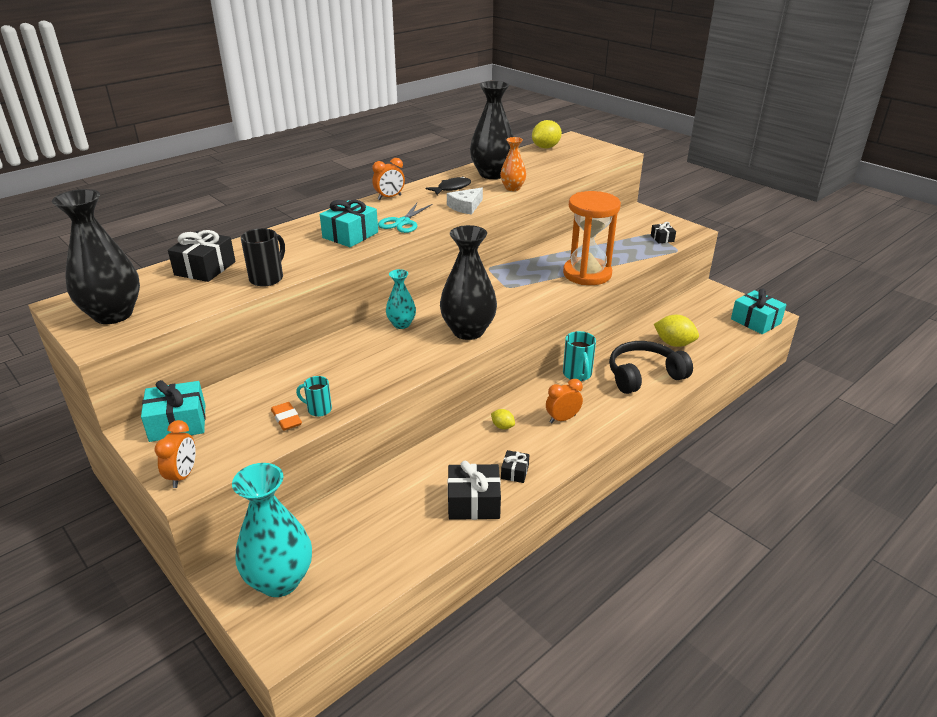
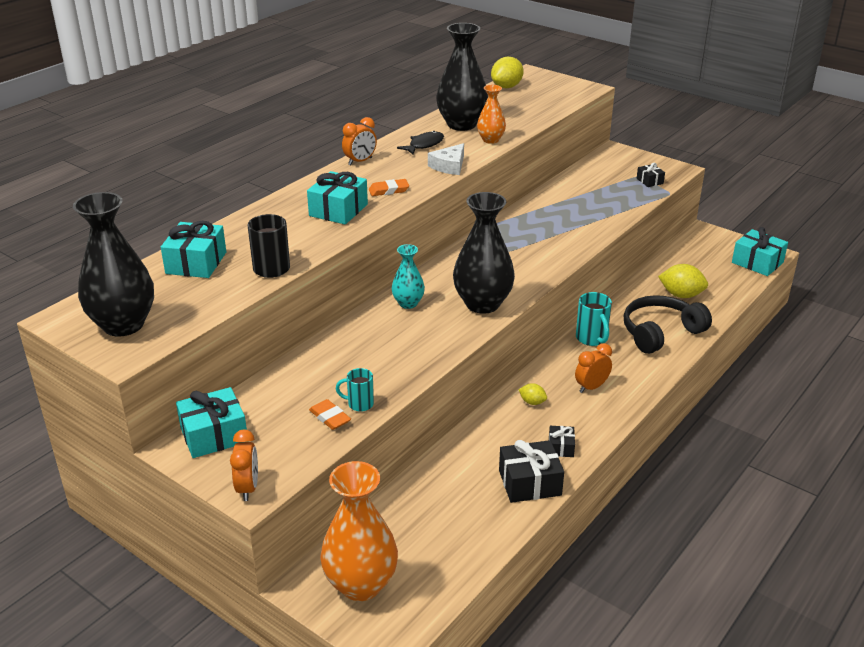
camera: 10 degrees left, 0 degrees up
(205, 268) = (196, 263): black gift -> turquoise gift
(280, 580) = (361, 584): turquoise vase -> orange vase
(402, 222) = (389, 190): turquoise scissors -> orange eraser
(587, 274) = (584, 228): orange hourglass -> none

